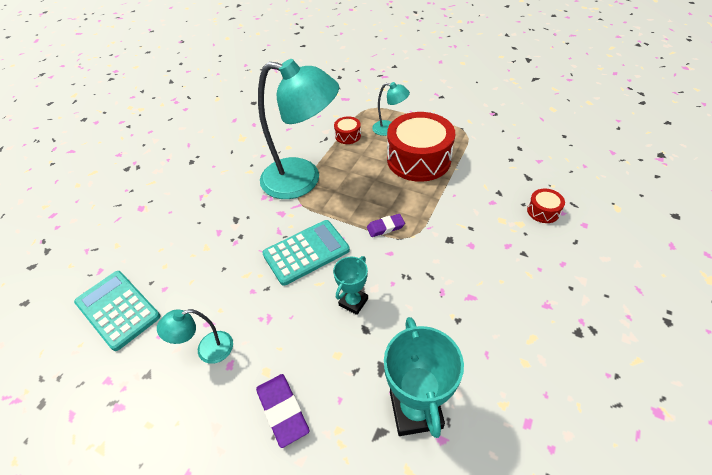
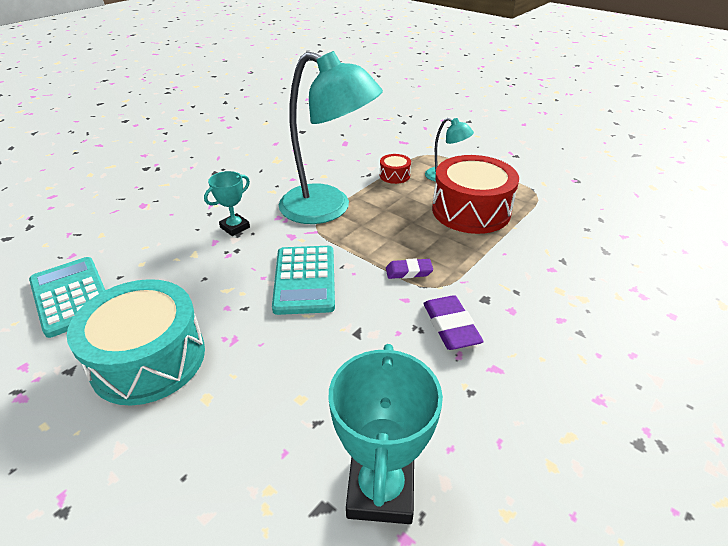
camera: 10 degrees right, 10 degrees down
(207, 350) = (148, 359): turquoise lamp -> turquoise drum
(283, 411) = (208, 449): purple eraser -> purple eraser (450, 326)
(306, 252) = (305, 280): turquoise calculator -> turquoise calculator turned 105 degrees clockwise
(353, 302) = (342, 343): turquoise trophy -> turquoise trophy (235, 227)
(543, 211) = (617, 290): red drum -> none

